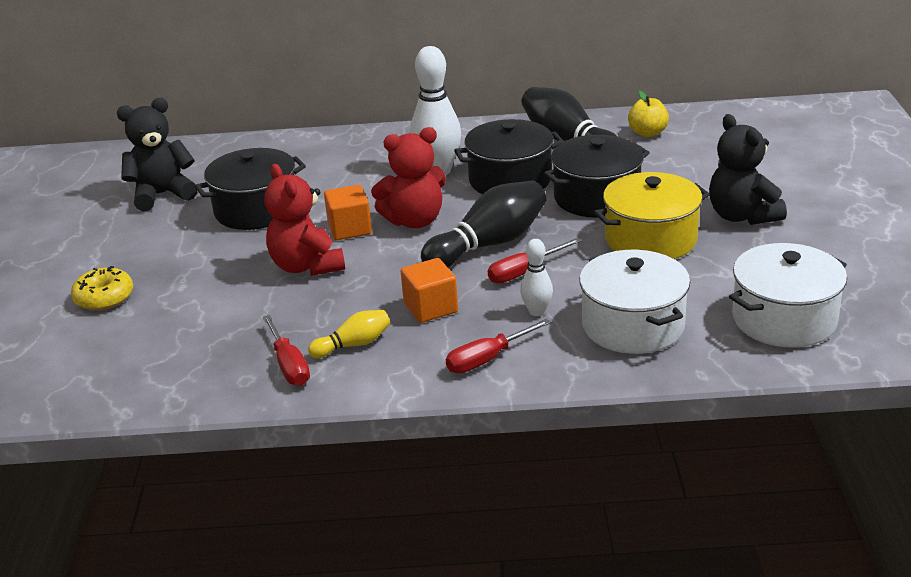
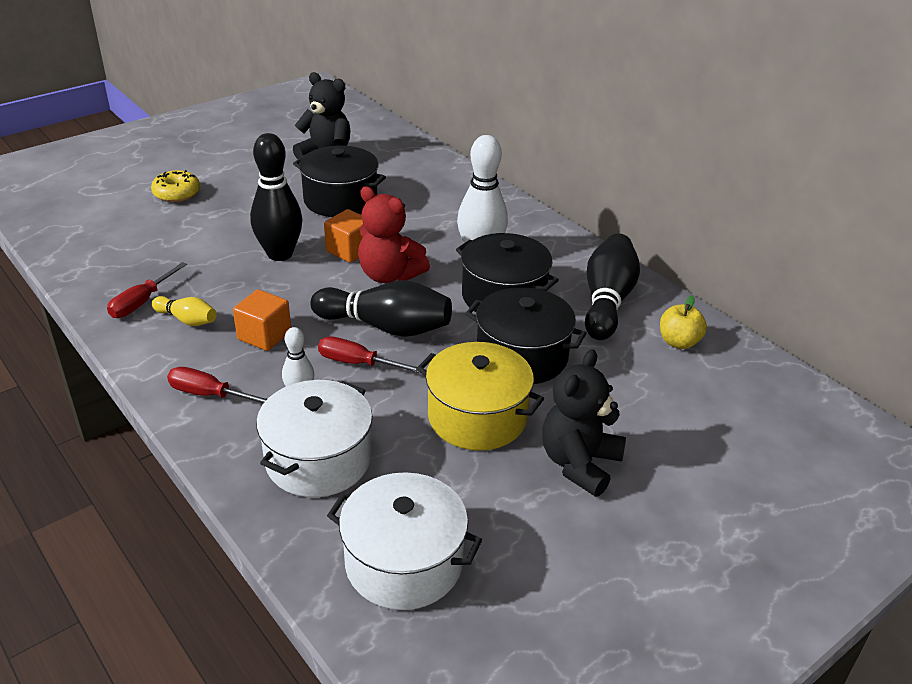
camera: 50 degrees right, 5 degrees up
(307, 266) = (280, 254): red teddy bear -> black bowling pin

